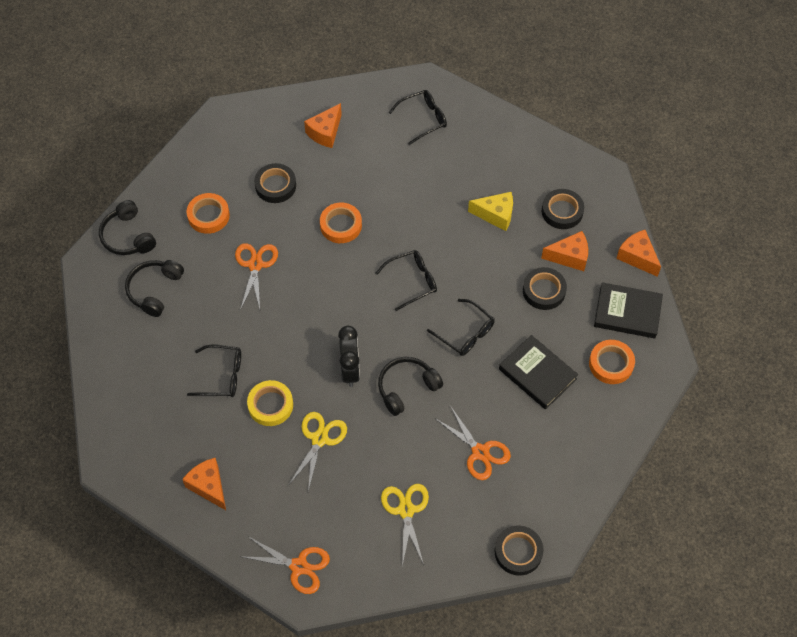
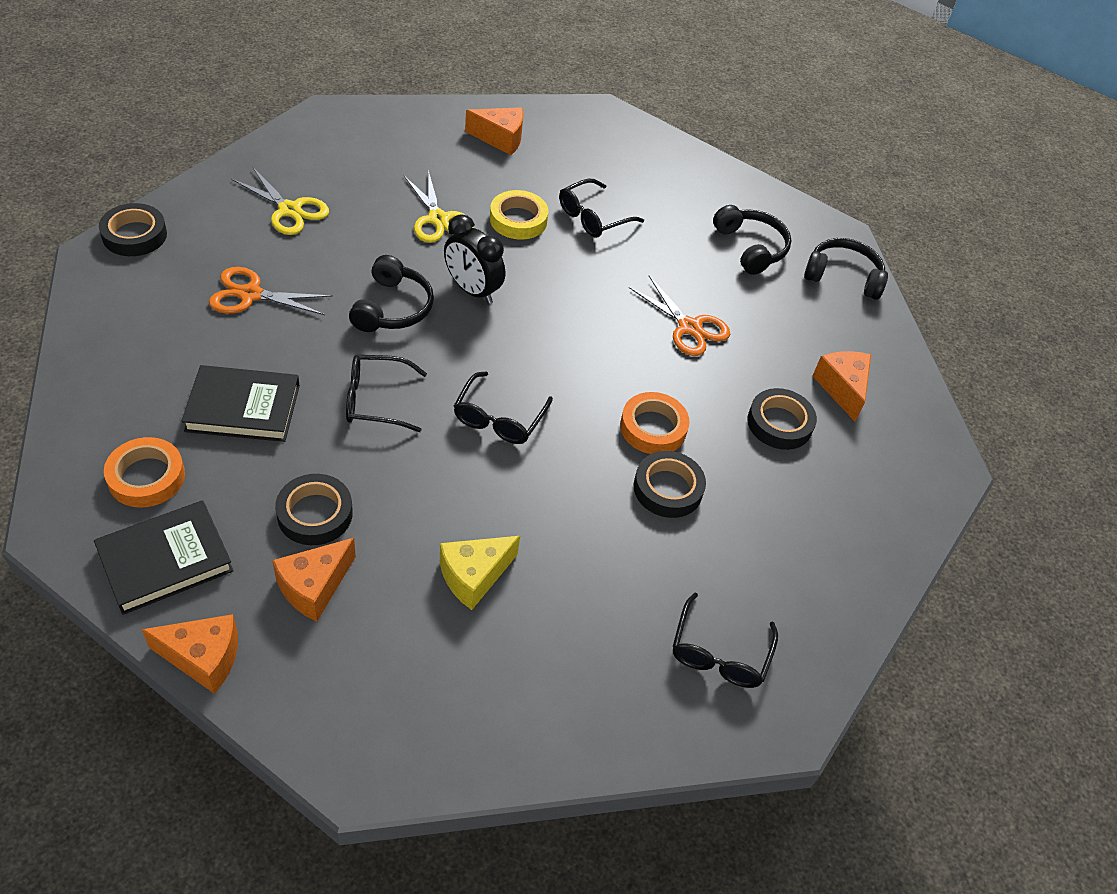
camera: 130 degrees right, 10 degrees down
(208, 216) = (800, 344): orange tape -> none
(299, 566) = (355, 128): orange scissors -> none
(325, 132) = (812, 533): orange cheese -> orange cheese (842, 388)
(562, 211) = (380, 651): black tape -> black tape (668, 488)

